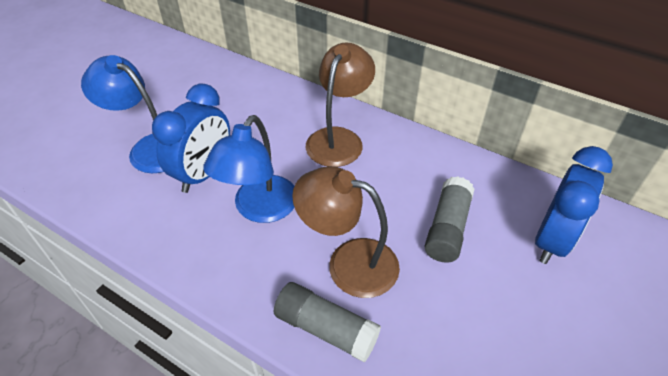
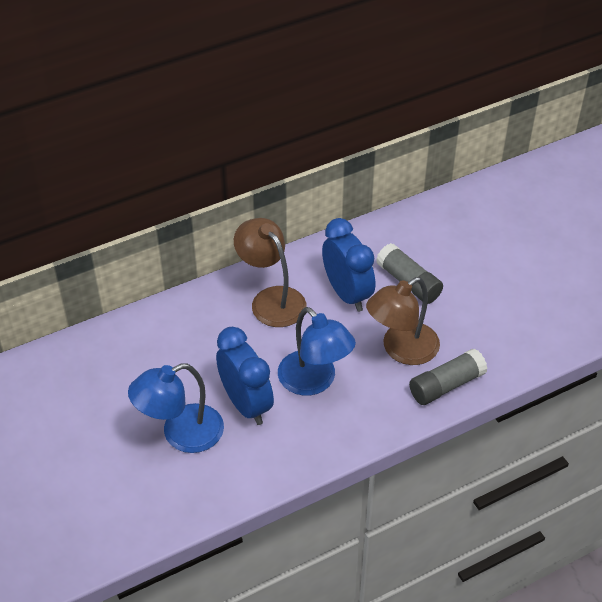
camera: 60 degrees left, 0 degrees up
(552, 240) = (454, 236): blue clock -> blue clock (347, 294)

